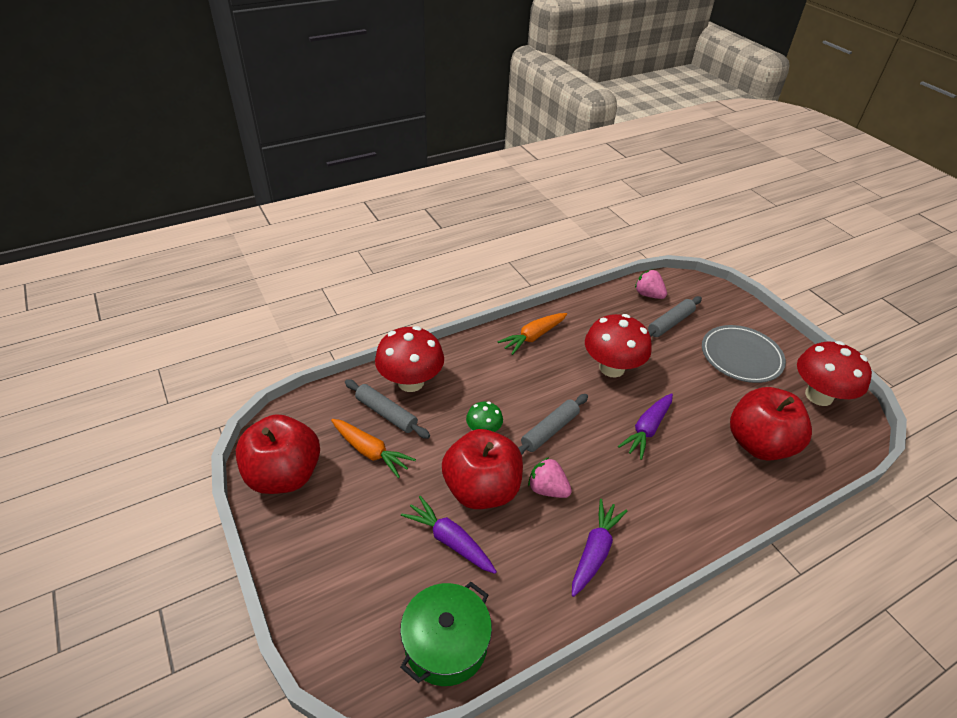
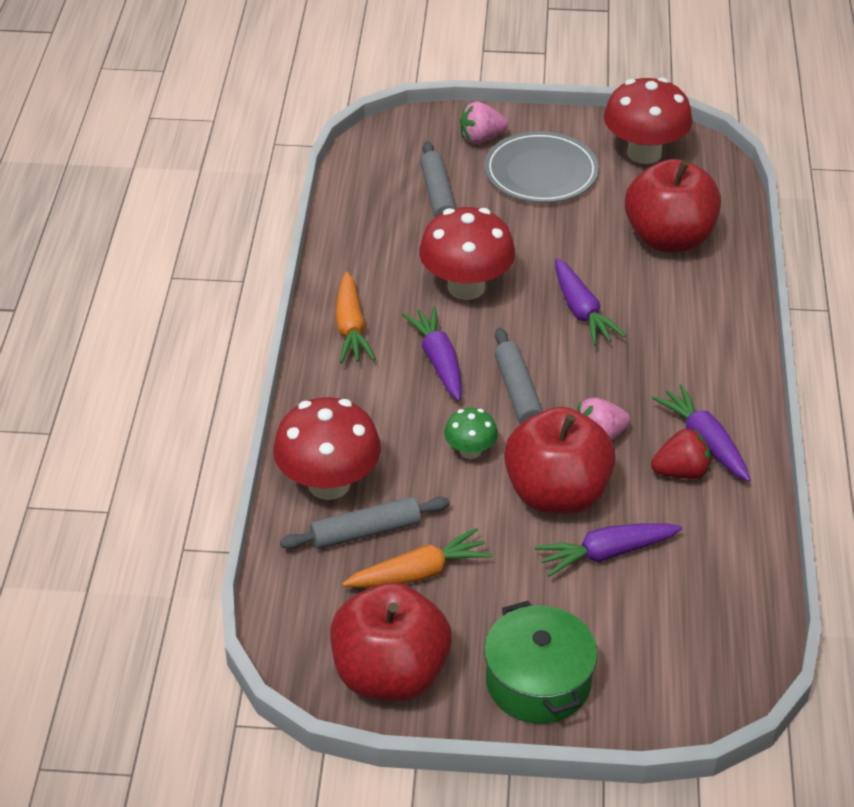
camera: 55 degrees left, 0 degrees up
(446, 643) = (728, 612): green pot -> green pot (538, 682)
(542, 383) = (438, 361): none -> purple carrot
(555, 550) = (681, 472): none -> red strawberry
(648, 295) = (371, 184): pink strawberry -> pink strawberry (481, 138)

